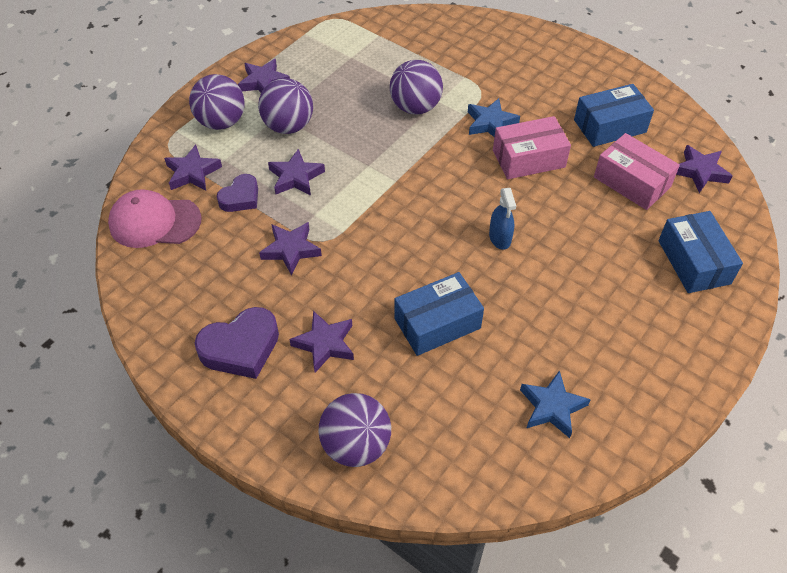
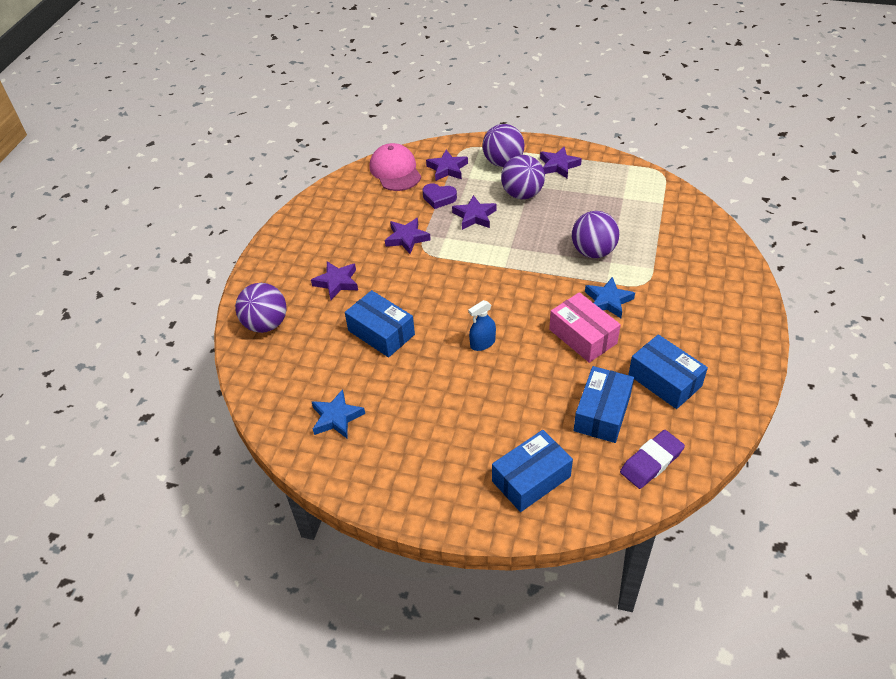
camera: 70 degrees right, 5 degrees down
(241, 348) = (316, 246): purple heart -> none
(632, 182) = (602, 413): pink box -> blue box
(700, 172) = (651, 462): purple star -> purple eraser

